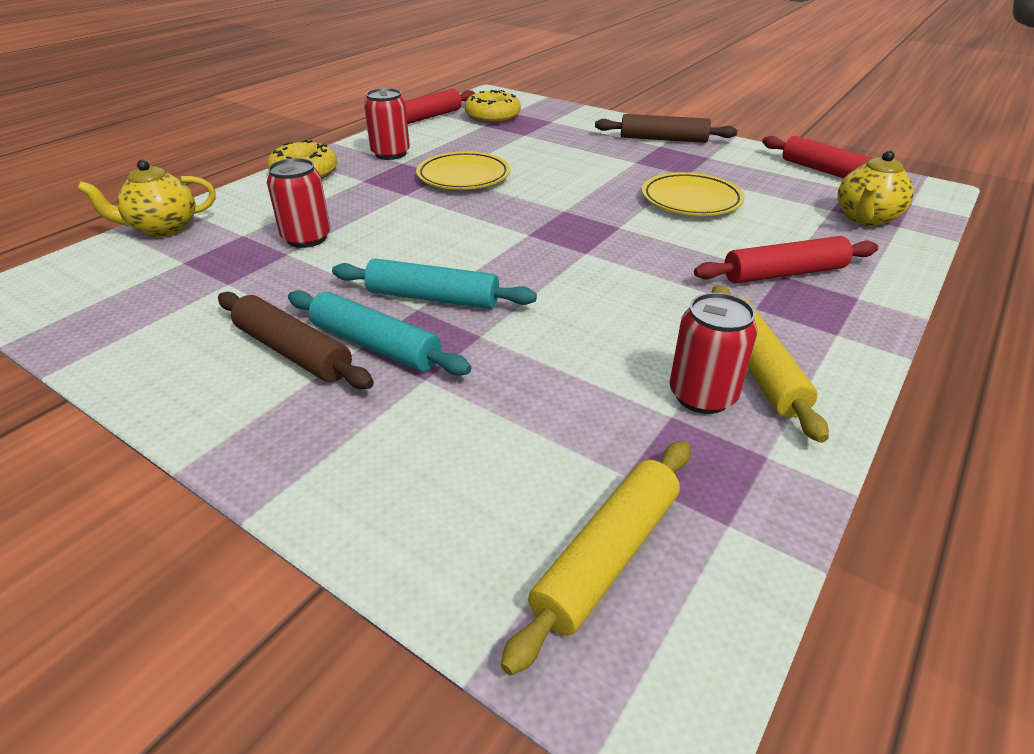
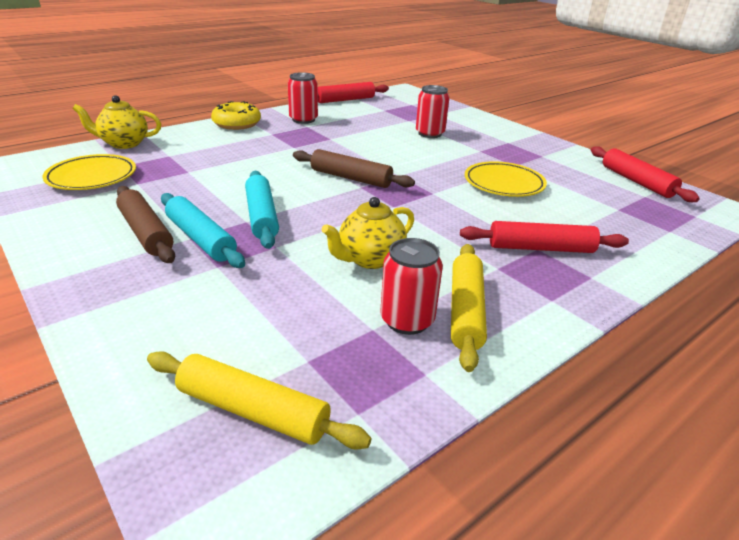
camera: 15 degrees right, 5 degrees down
(306, 238) = (207, 164): red can -> red can (430, 134)
(432, 298) = (261, 216): turquoise rolling pin -> turquoise rolling pin turned 45 degrees clockwise
(463, 176) = (343, 141): yellow plate -> yellow plate (92, 177)
(492, 117) = (394, 105): yellow donut -> none
(607, 557) = (252, 411): yellow rolling pin -> yellow rolling pin turned 60 degrees clockwise
(663, 139) = (514, 138): brown rolling pin -> brown rolling pin (350, 178)
(865, 218) = (644, 220): yellow teapot -> yellow teapot (370, 259)

